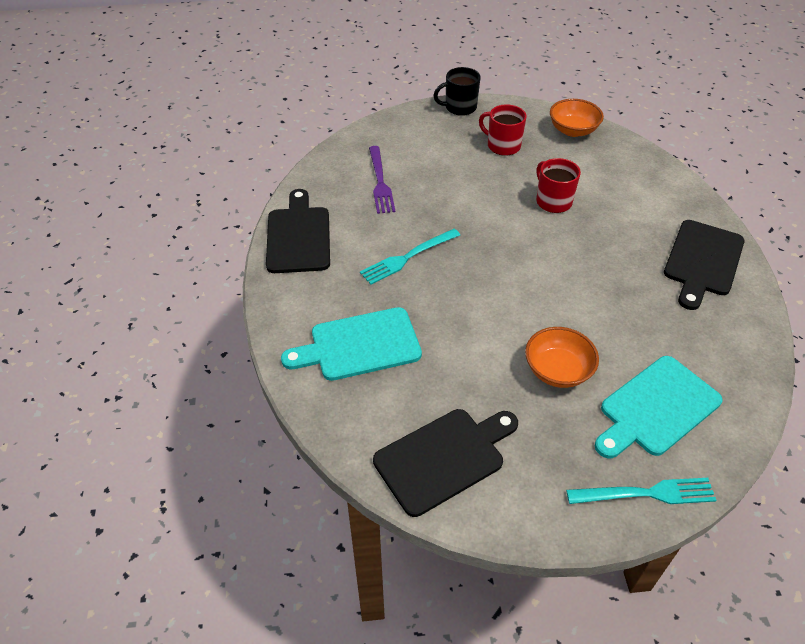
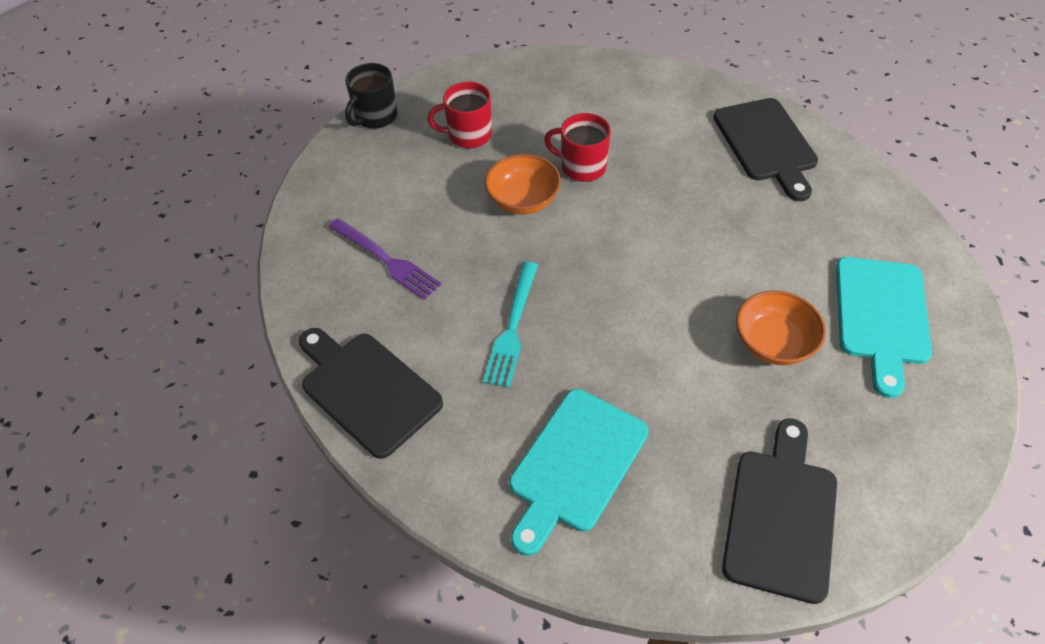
camera: 40 degrees left, 5 degrees up
(573, 130) = (517, 76): orange bowl -> orange bowl (523, 200)
(646, 493) = (957, 403): turquoise fork -> none

